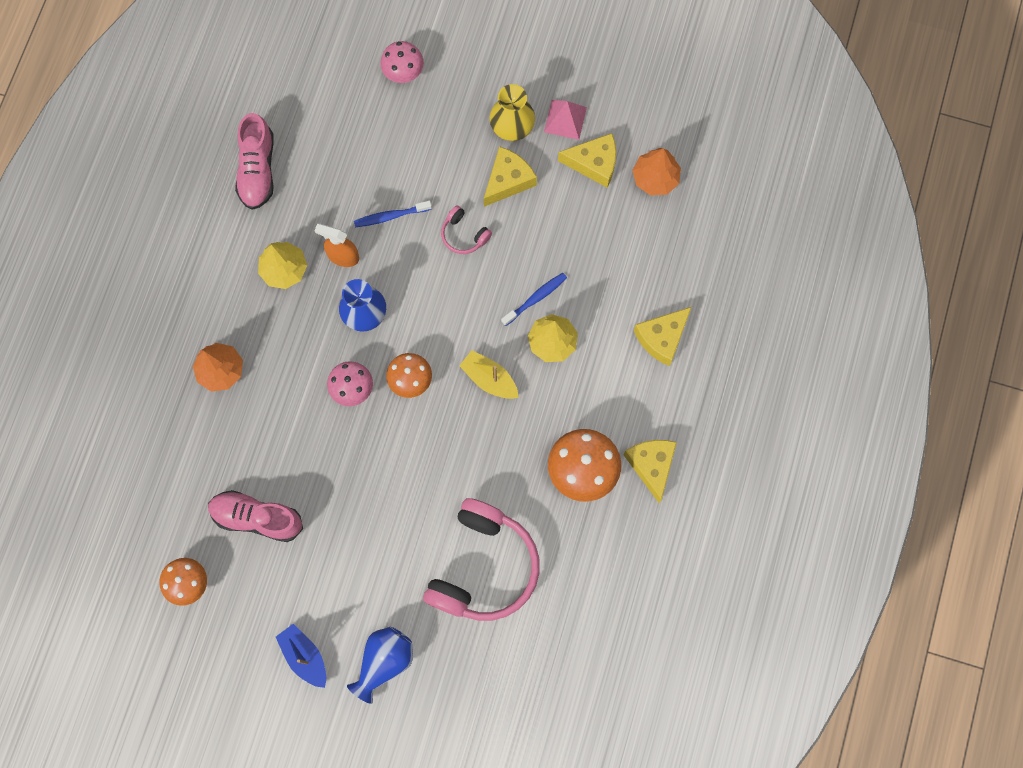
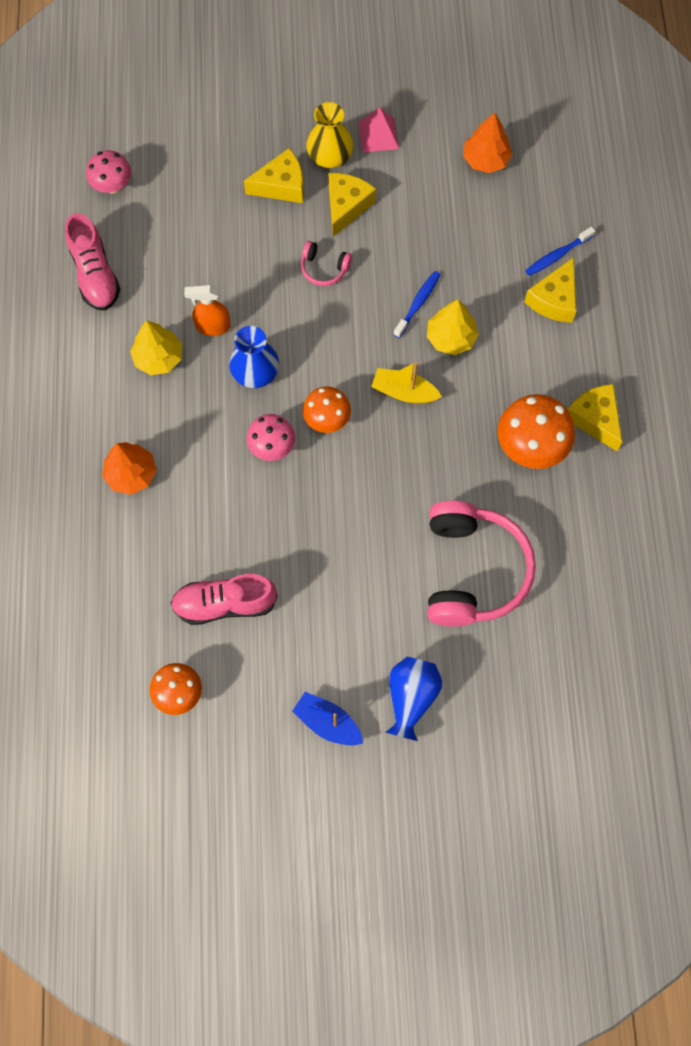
camera: 20 degrees left, 5 degrees down
(390, 216) = (245, 274): blue toothbrush -> blue toothbrush (557, 255)
(403, 72) = (205, 141): pink mushroom -> pink mushroom (112, 185)
(594, 163) = (422, 165): yellow cheese -> yellow cheese (281, 185)

